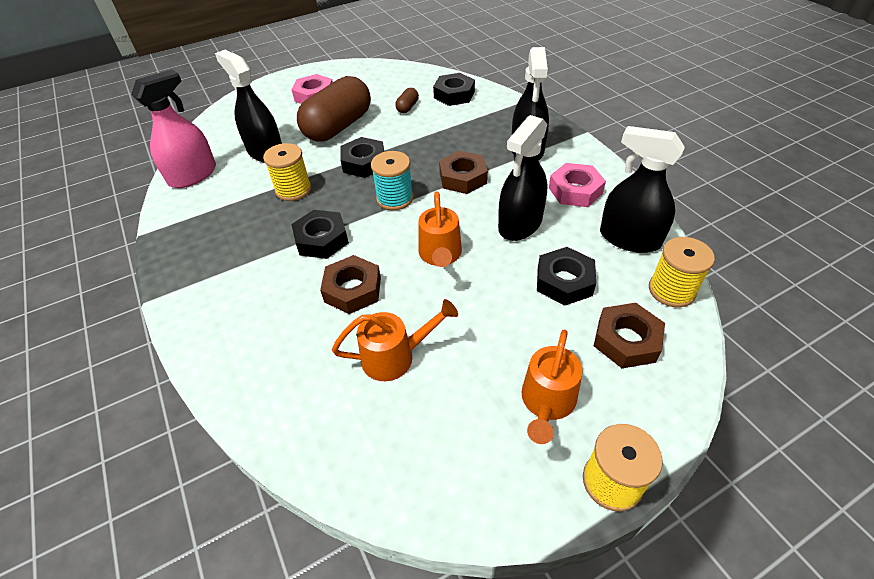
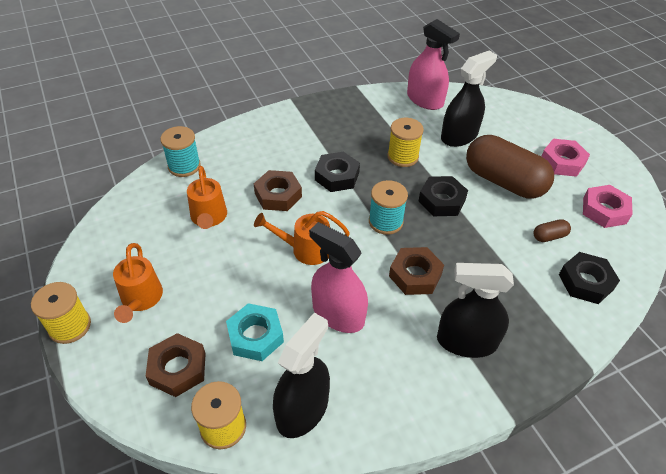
camera: 90 degrees right, 0 degrees up
(283, 412) = (184, 166): none -> turquoise spool
(407, 107) = (549, 236): brown capsule -> brown capsule turned 45 degrees counterclockwise
(520, 224) = (338, 314): black spray bottle -> pink spray bottle
(547, 403) = (141, 300): orange watering can -> orange watering can turned 120 degrees counterclockwise
(564, 281) = (255, 336): black nut -> turquoise nut
(575, 190) = (387, 375): pink nut -> pink nut (604, 210)

